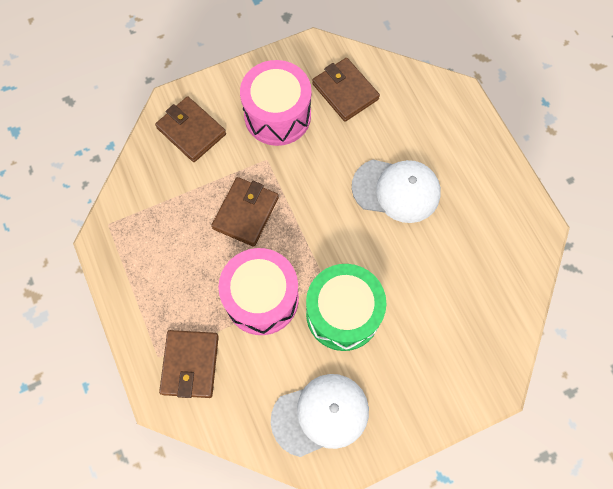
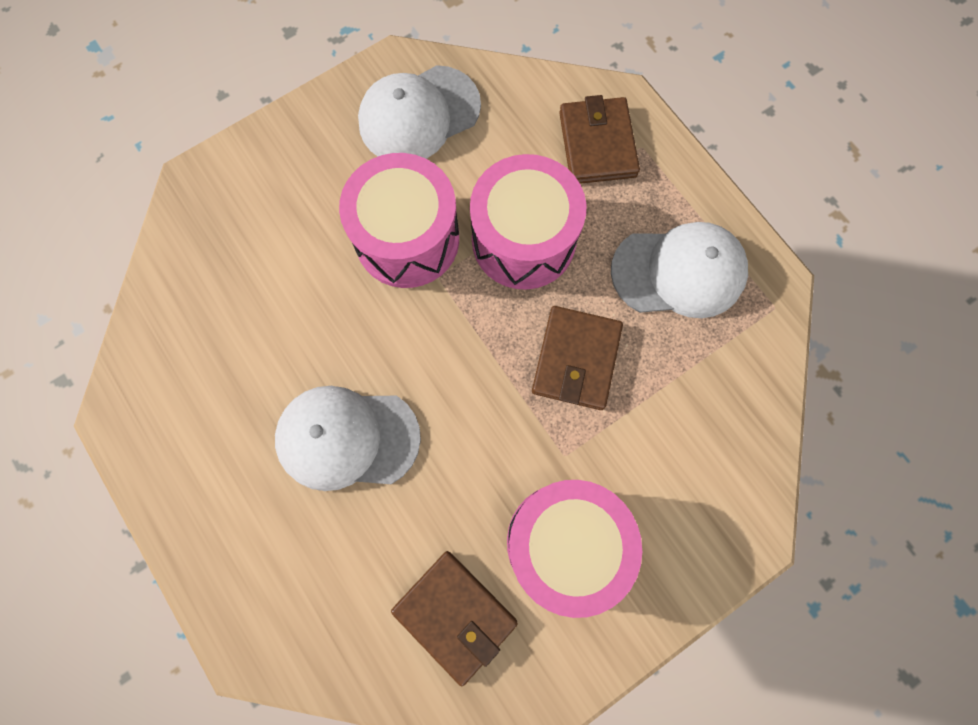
camera: 170 degrees right, 5 degrees up
(162, 258) = (679, 272): none -> white cap
(191, 131) = (701, 486): brown wallet -> none
(343, 313) = (407, 239): green drum -> pink drum

